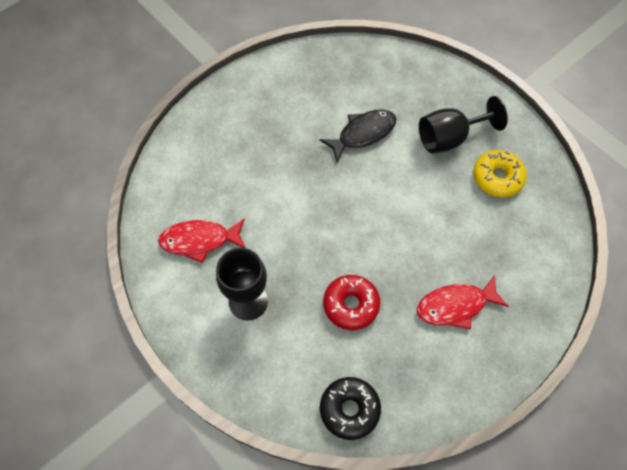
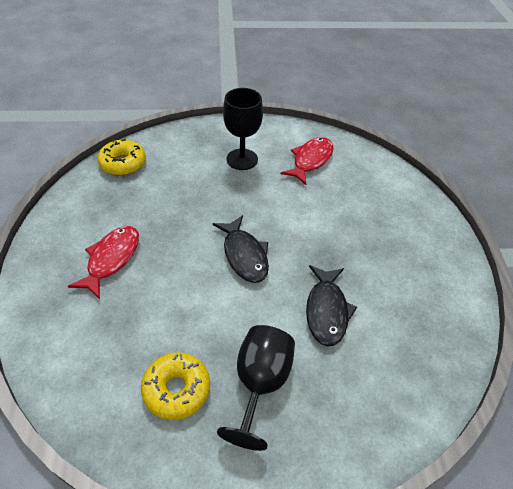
camera: 125 degrees right, 15 degrees down
(349, 409) = (123, 163): black donut -> yellow donut
(351, 305) = (183, 203): red donut -> none
(363, 215) = (244, 255): none -> black fish

